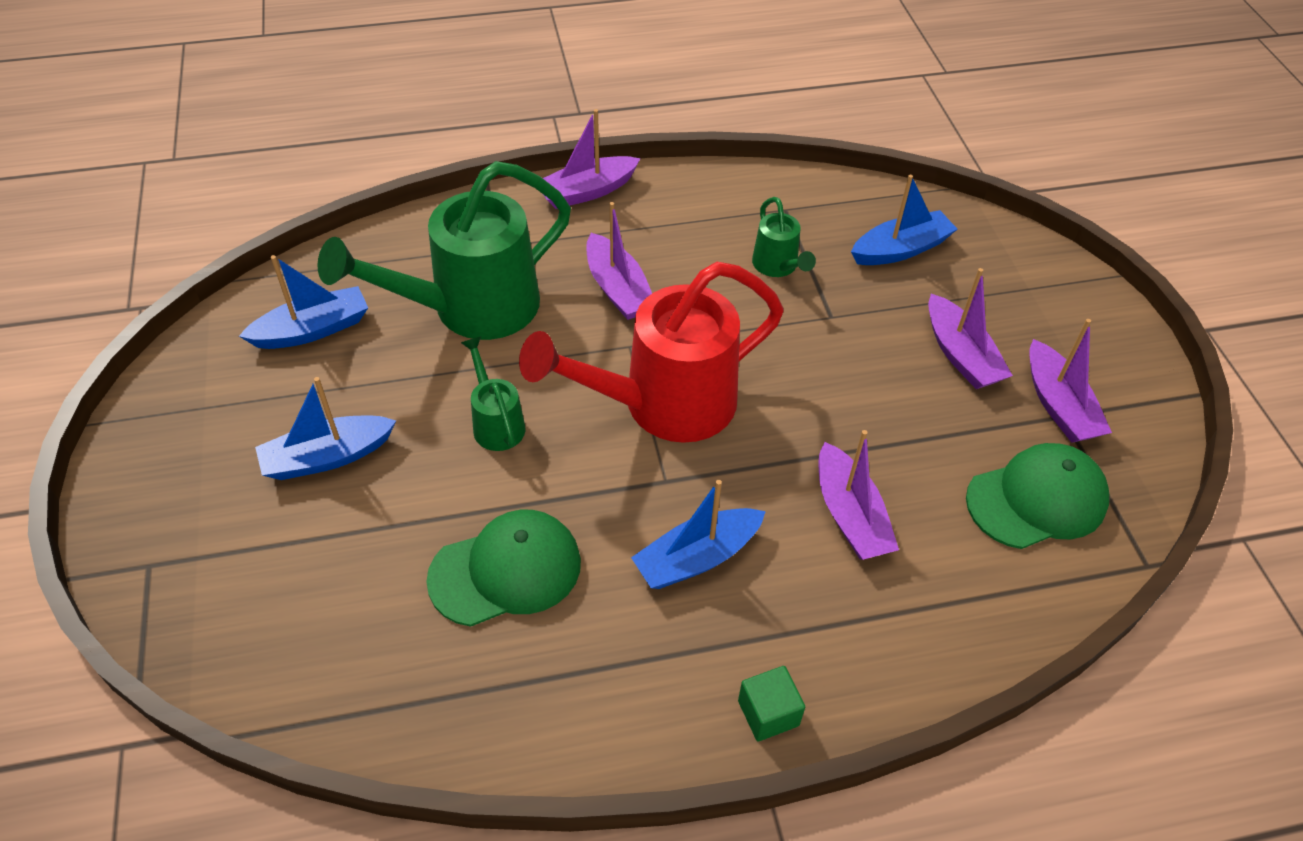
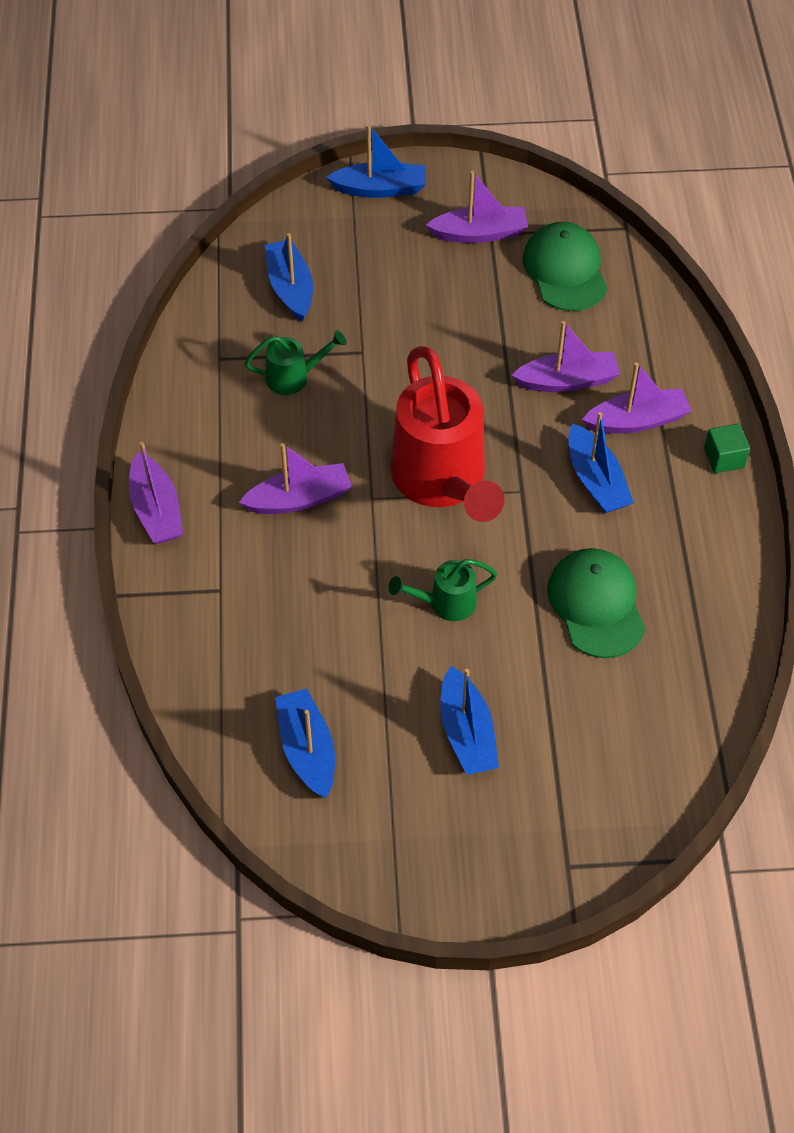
camera: 80 degrees left, 5 degrees up
(472, 308) = (303, 616): green watering can -> none
(960, 355) = (419, 278): purple boat -> purple boat (637, 421)
(1084, 306) = (380, 189): none -> blue boat

